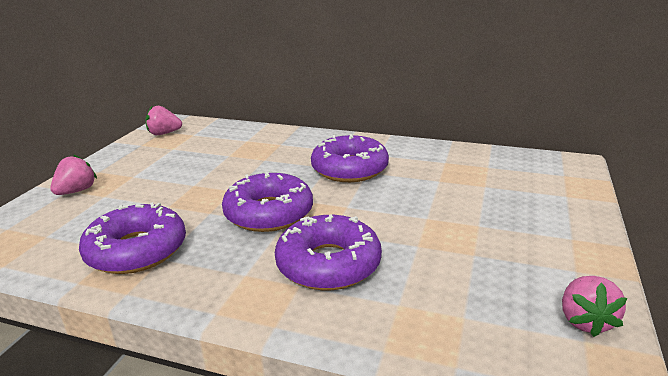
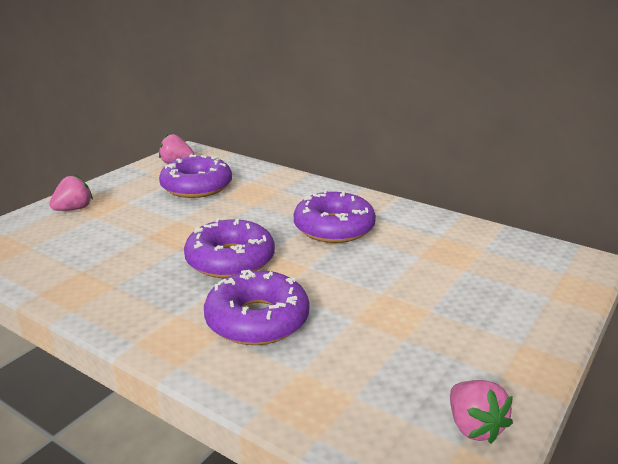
camera: 15 degrees right, 0 degrees up
(137, 250) = (98, 274): purple donut -> purple donut (196, 186)
(585, 321) = (474, 427): pink strawberry -> pink strawberry turned 45 degrees counterclockwise

